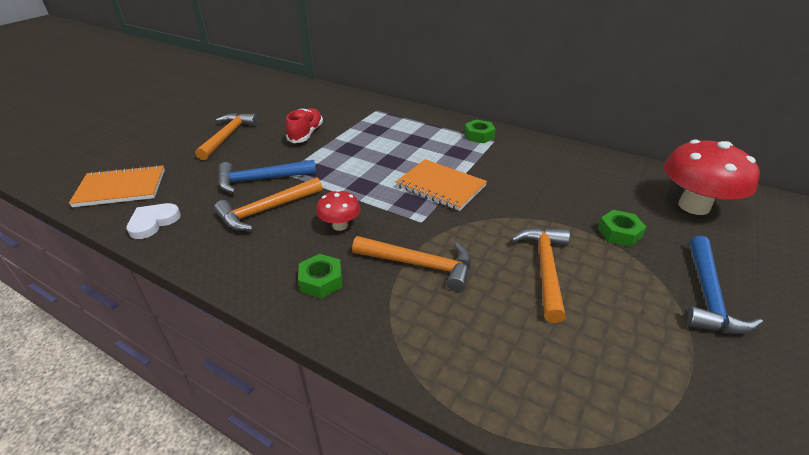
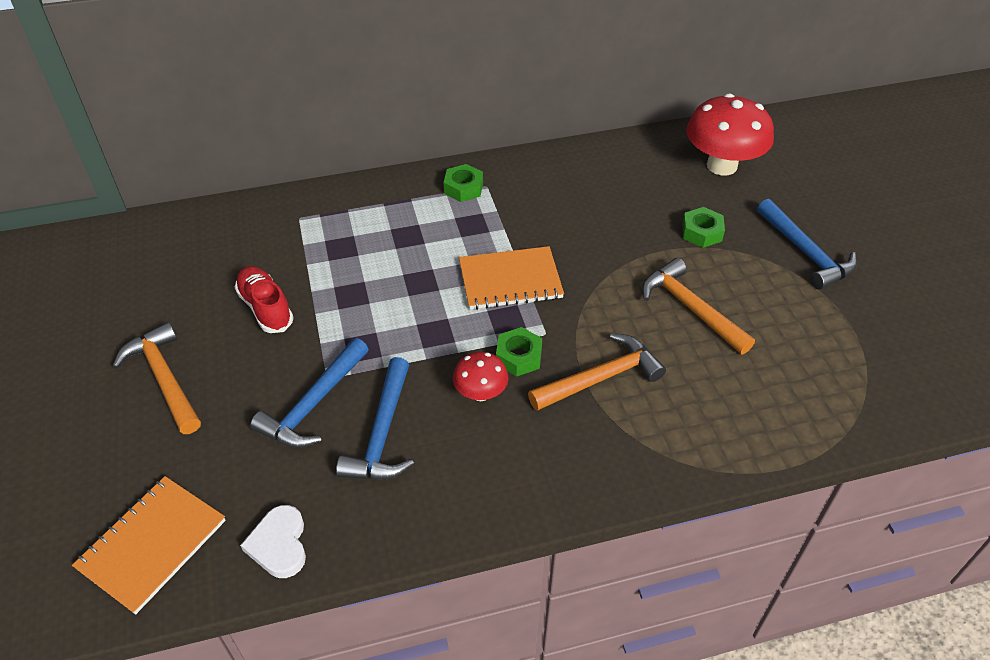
camera: 45 degrees left, 10 degrees up
(267, 210) = (382, 433): orange hammer -> blue hammer
(321, 281) = (546, 458): green nut -> green nut (518, 356)

